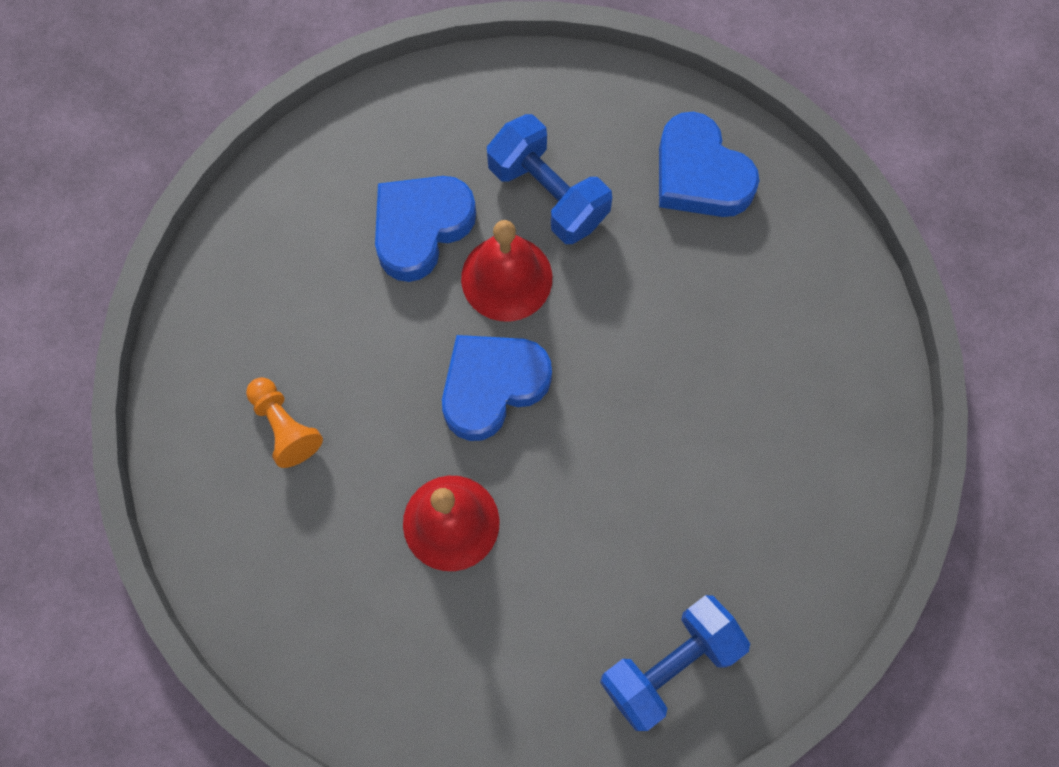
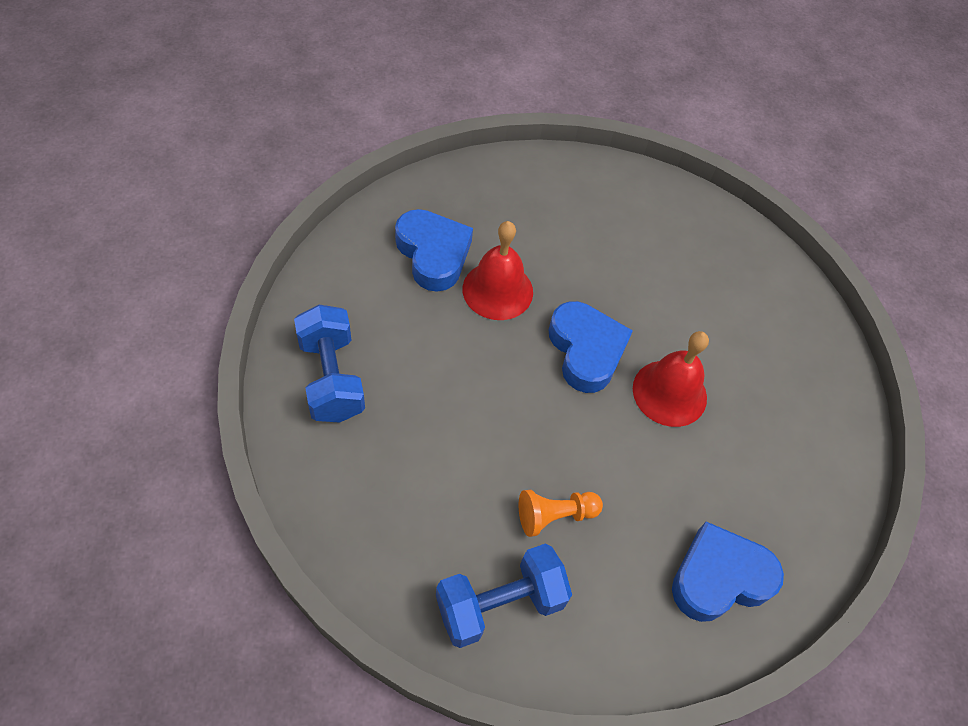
camera: 105 degrees right, 15 degrees down
(284, 426) = (605, 226): orange pawn -> orange pawn (555, 515)
(421, 228) = (728, 353): blue heart -> blue heart (433, 254)
(548, 194) = (734, 450): blue dumbbell -> blue dumbbell (499, 604)

